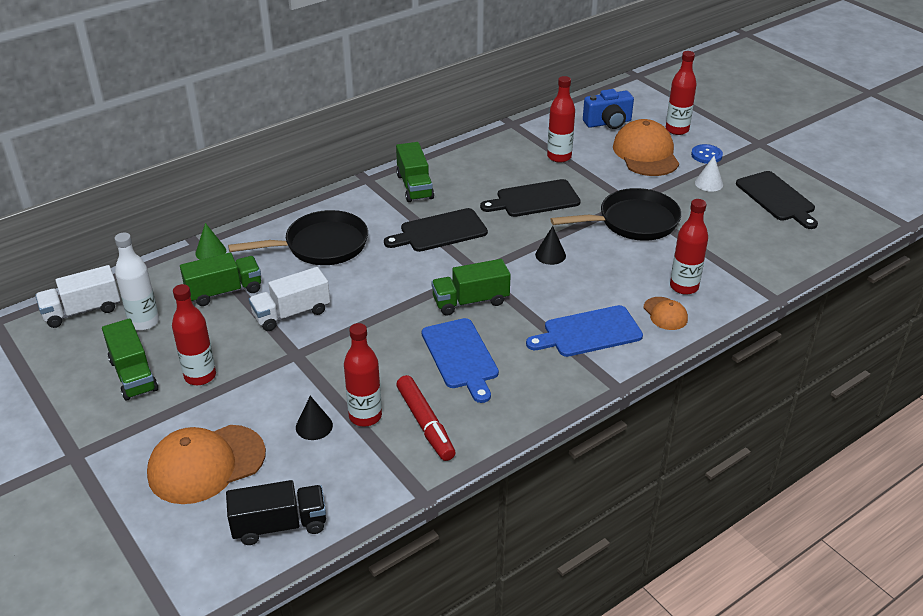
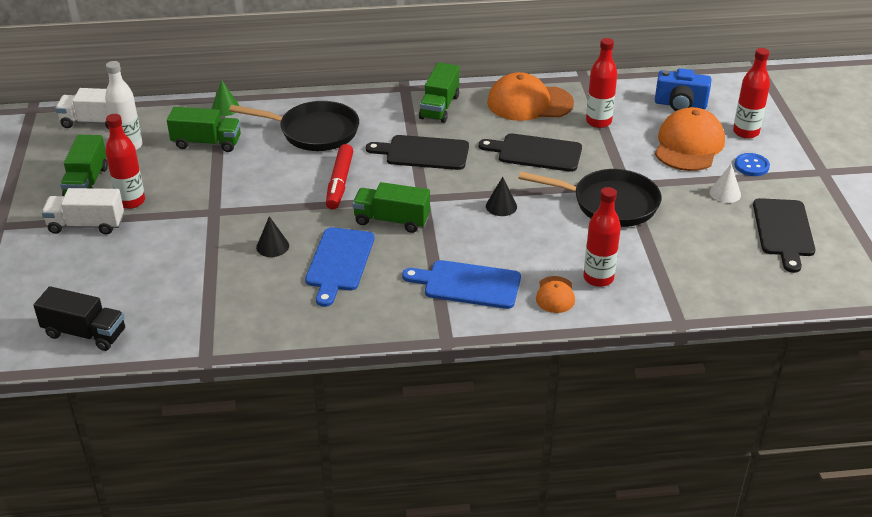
camera: 30 degrees right, 0 degrees up
(206, 464) = (76, 268): orange cap -> orange cap (529, 103)
(291, 313) = (240, 178): white truck -> white truck (86, 225)
(314, 426) = (176, 271): black cone -> black cone (272, 246)
(365, 416) = (220, 279): red bottle -> none
(425, 423) = (260, 304): red marker -> red marker (340, 182)

